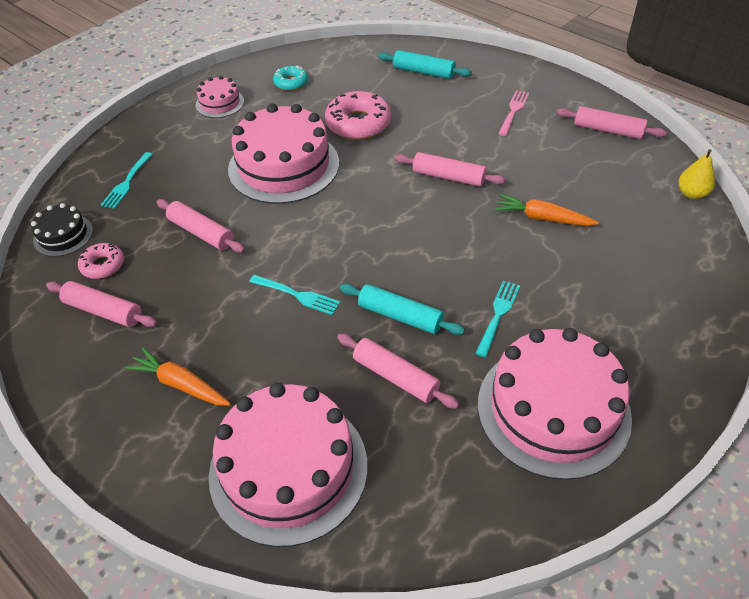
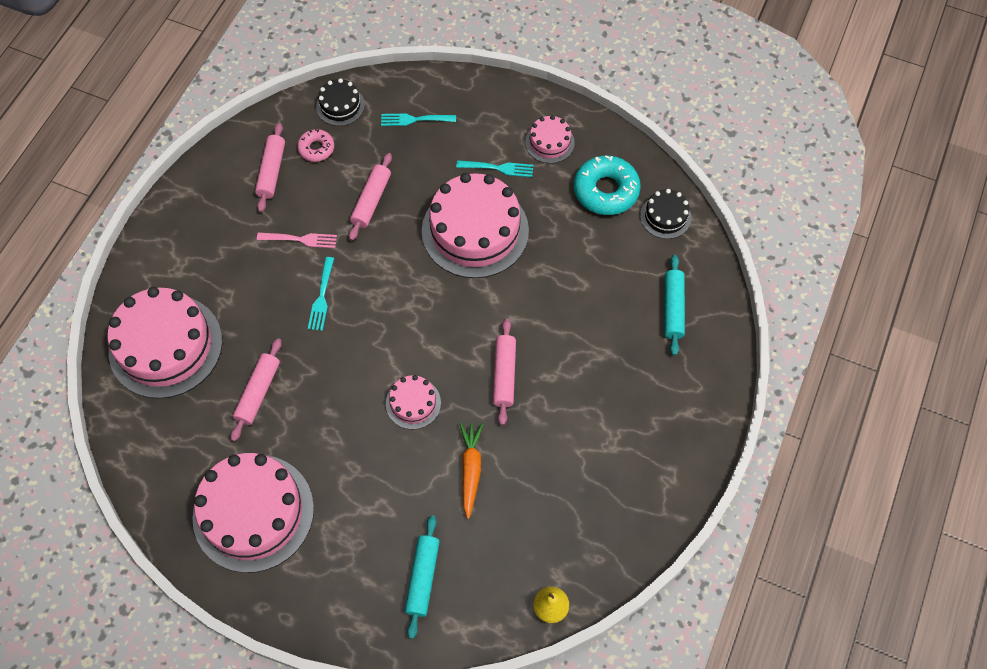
camera: 70 degrees right, 15 degrees up
(180, 384) = (218, 251): orange carrot -> none
(291, 83) = (606, 190): turquoise donut -> turquoise donut, size x1.77
(335, 58) = (665, 216): none -> black cake
(358, 123) = (559, 272): pink donut -> none
(400, 316) = (319, 379): turquoise rolling pin -> turquoise rolling pin (422, 578)
(457, 245) = (413, 403): none -> pink cake
(498, 315) = (339, 454): turquoise fork -> turquoise fork (498, 168)
(513, 111) = (632, 413): pink fork -> pink fork (300, 239)
(608, 130) = (631, 514): pink rolling pin -> none

